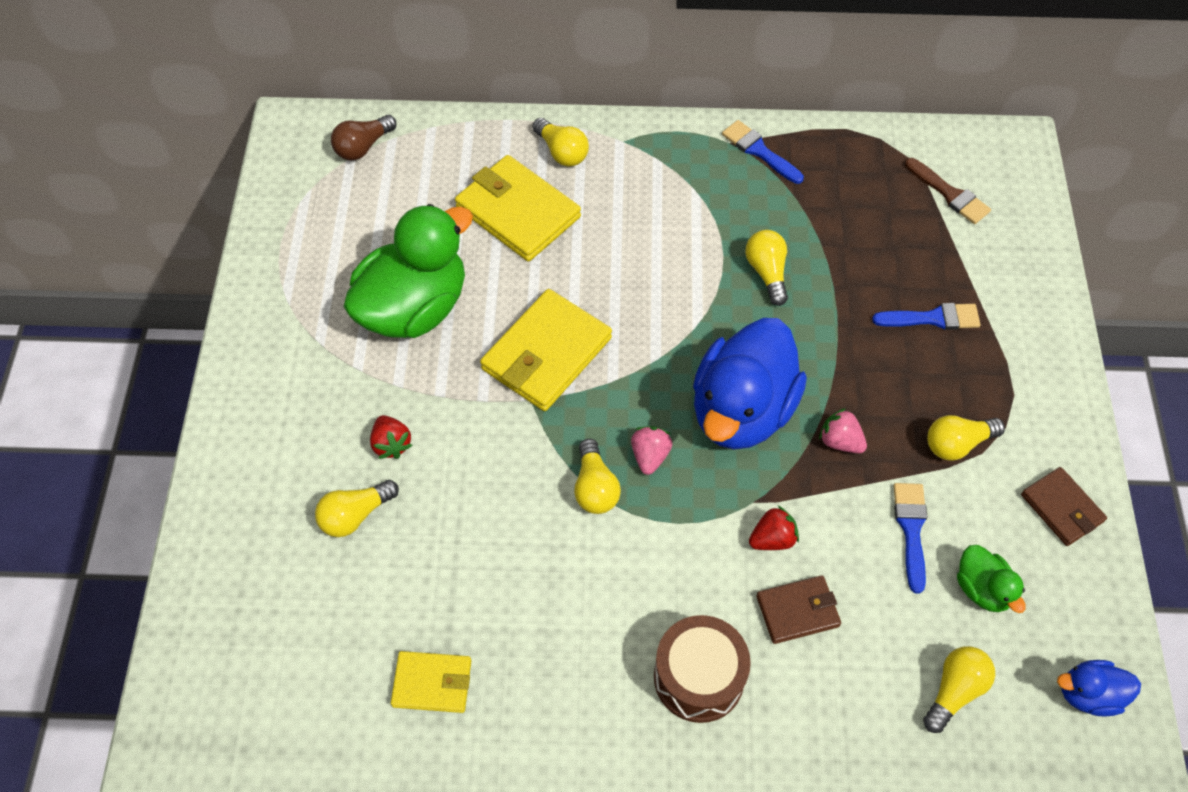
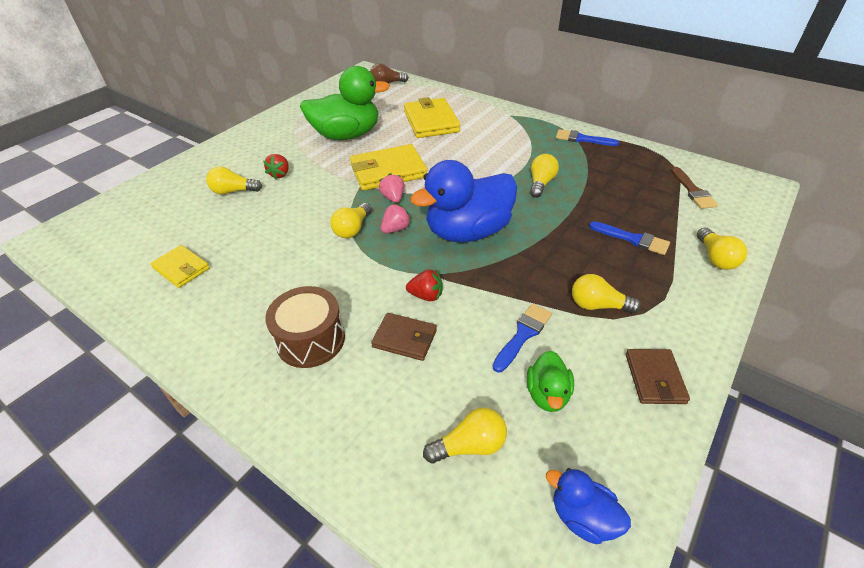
camera: 35 degrees right, 15 degrees down
(562, 152) = (474, 110): yellow light bulb -> yellow light bulb (715, 258)
(759, 151) = (582, 139): blue brush -> blue brush turned 60 degrees counterclockwise
(840, 441) = (515, 270): pink strawberry -> pink strawberry (393, 198)

